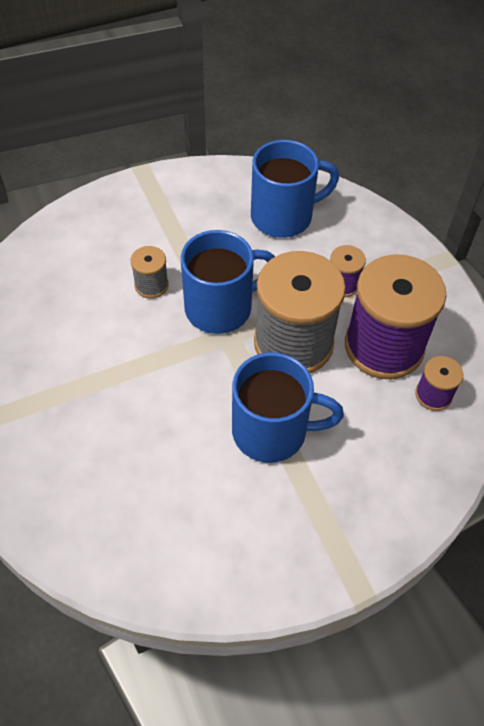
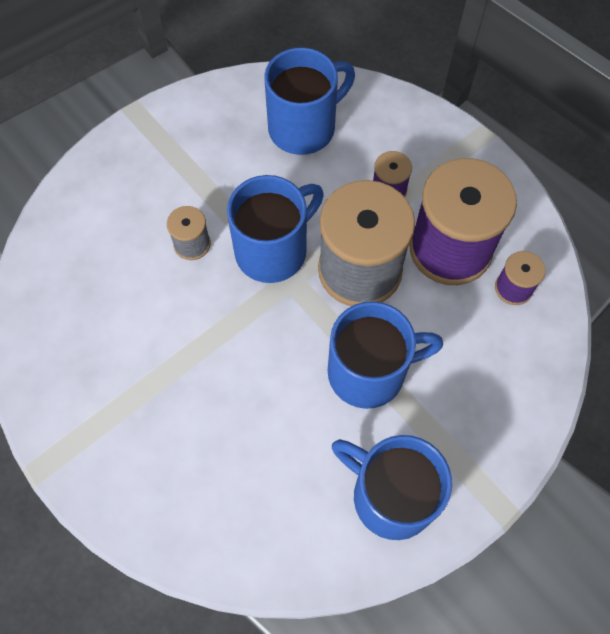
camera: 15 degrees left, 10 degrees up
(254, 545) = (390, 496): none -> blue mug

